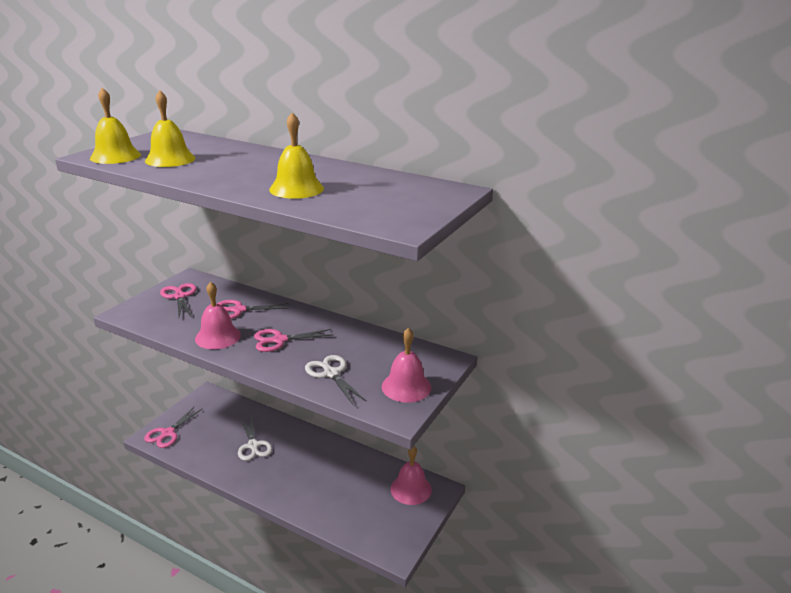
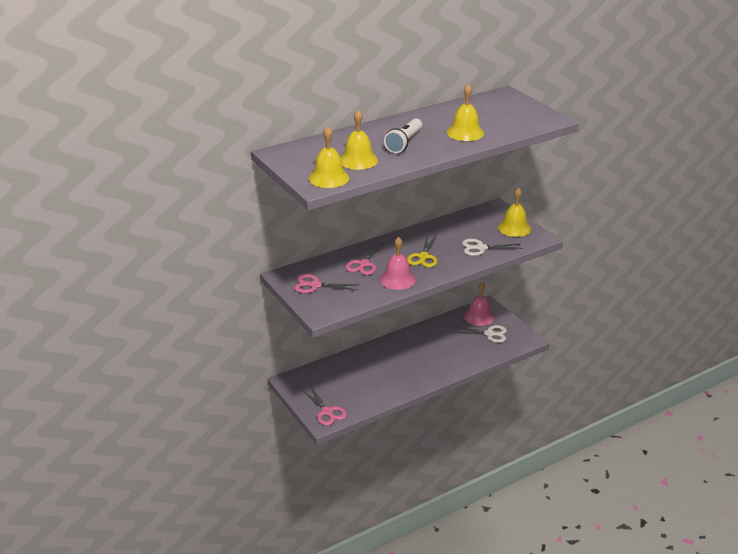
camera: 60 degrees left, 5 degrees up
(235, 169) = (404, 143): none -> white flashlight
(253, 446) = (380, 371): white scissors -> white scissors (490, 334)
(278, 340) = (423, 257): pink scissors -> yellow scissors
(406, 387) = (514, 228): pink bell -> yellow bell

